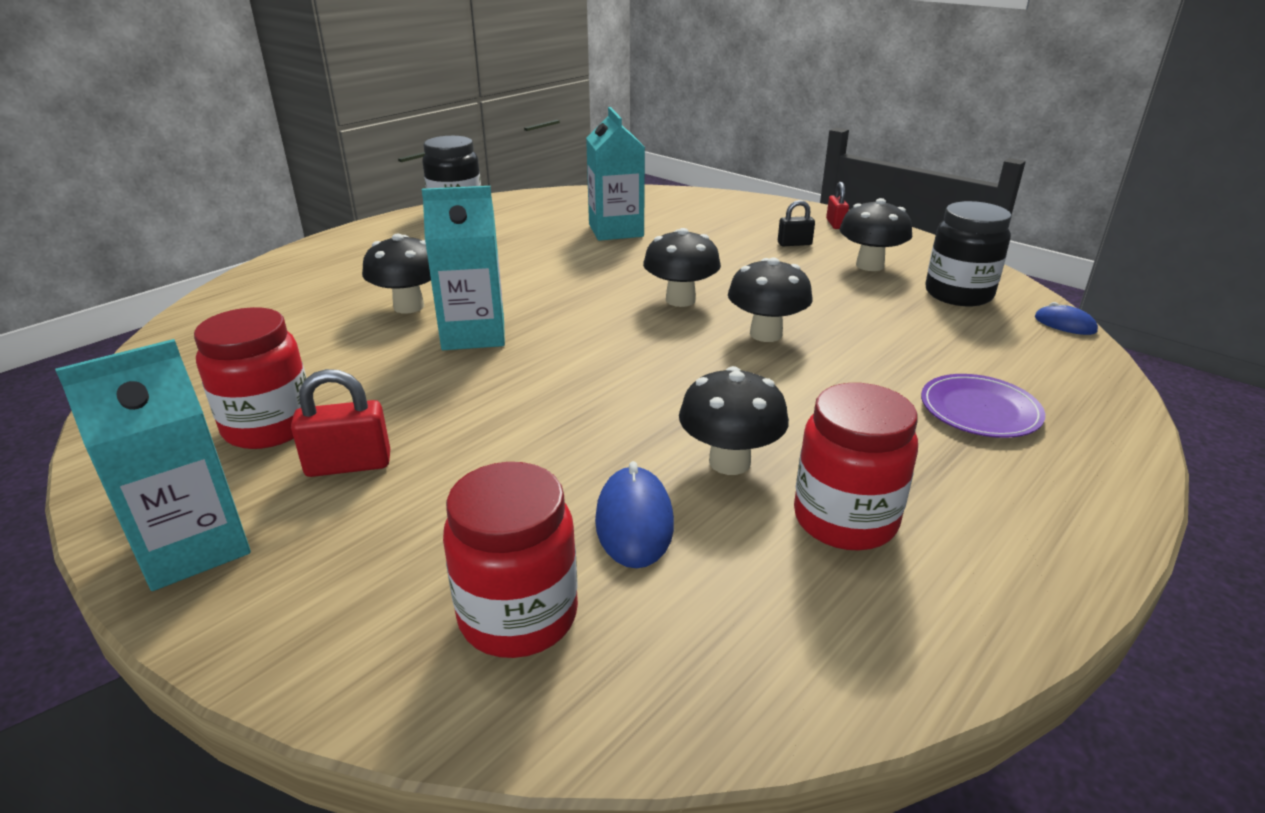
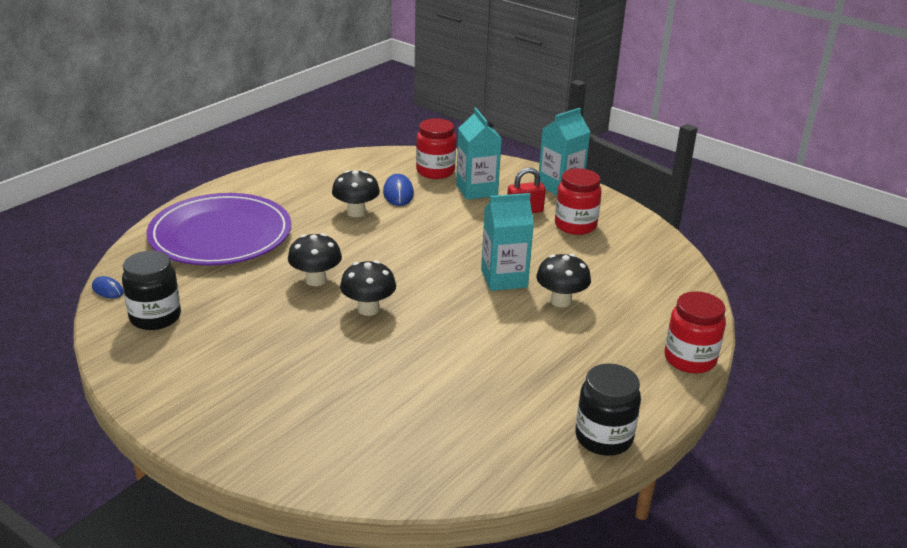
camera: 175 degrees right, 0 degrees up
(616, 230) = (424, 401): turquoise carton -> turquoise carton (476, 190)
(794, 244) = (252, 381): black padlock -> none
(835, 224) = (193, 418): red padlock -> none
(845, 520) = (315, 194): red jar -> red jar (689, 359)
(869, 265) = (201, 350): black mushroom -> none
(980, 410) = (220, 235): purple plate -> purple plate, size x2.35

